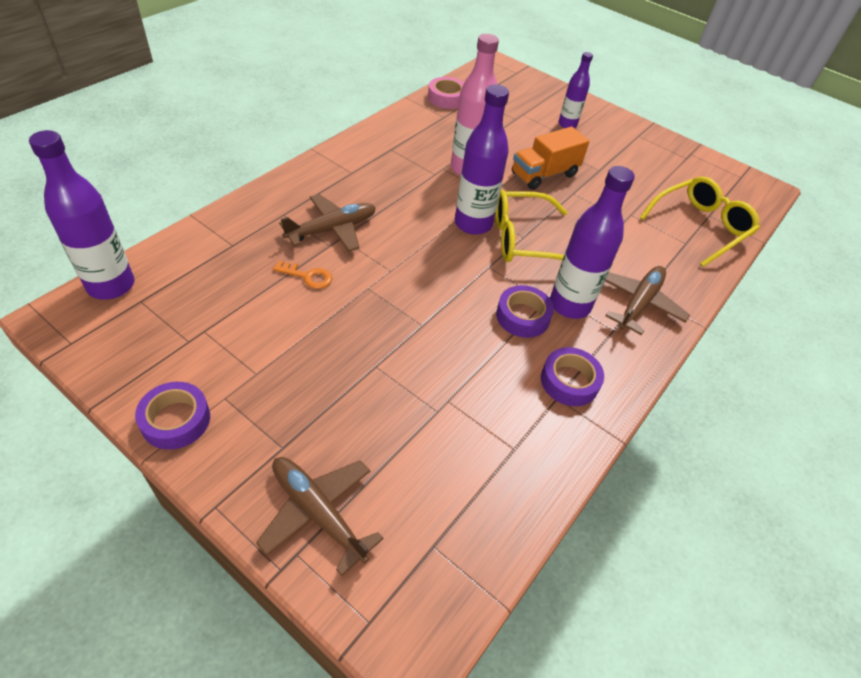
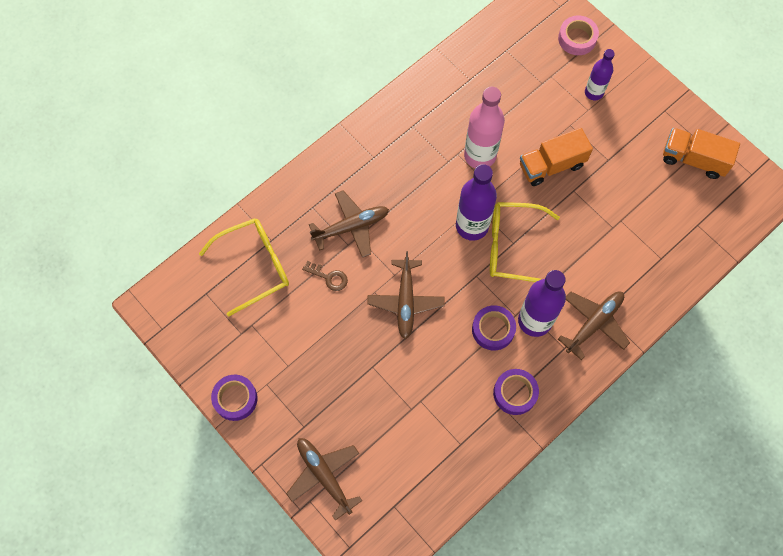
camera: 15 degrees right, 20 degrees up
(111, 285) = (184, 277): purple bottle -> none
(308, 276) = (329, 277): orange key -> brown key
(408, 294) = (405, 301): none -> brown plane
(446, 98) = (477, 50): pink tape -> pink tape (577, 38)
(682, 167) = (693, 159): none -> orange truck
(700, 227) = (682, 239): yellow glasses -> yellow glasses (254, 266)

